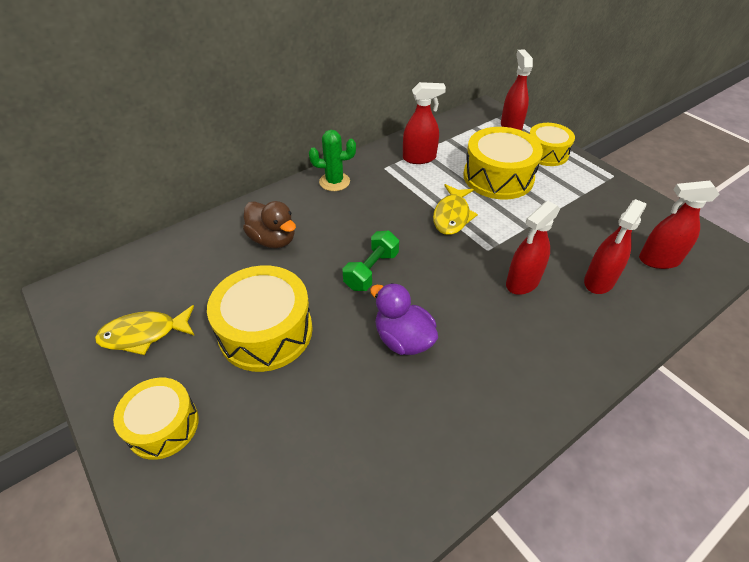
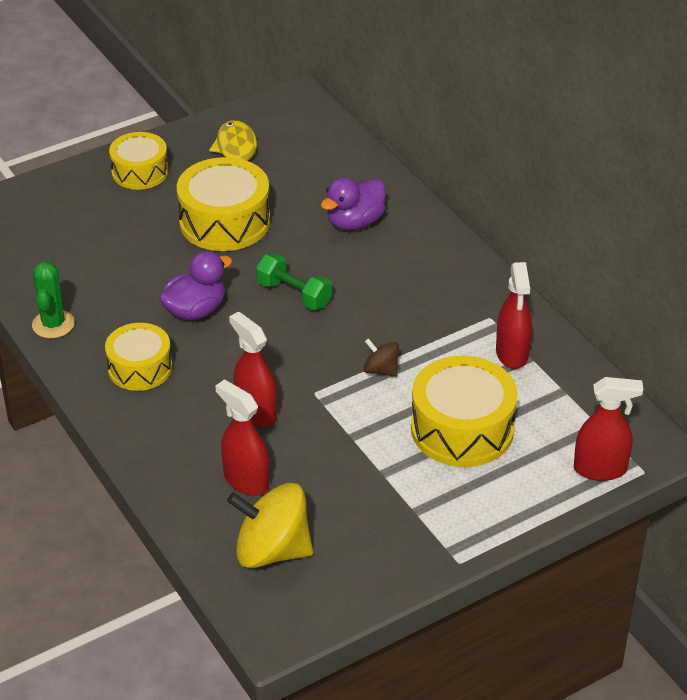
camera: 95 degrees right, 5 degrees down
(273, 239) = (355, 222): brown duck -> purple duck
(334, 182) = (459, 271): green cactus -> green cactus (53, 324)
(452, 216) = (381, 370): yellow fish -> brown spinning top
(546, 153) = (522, 496): yellow drum -> yellow drum (140, 368)
(659, 260) = (272, 550): red spray bottle -> yellow spinning top

